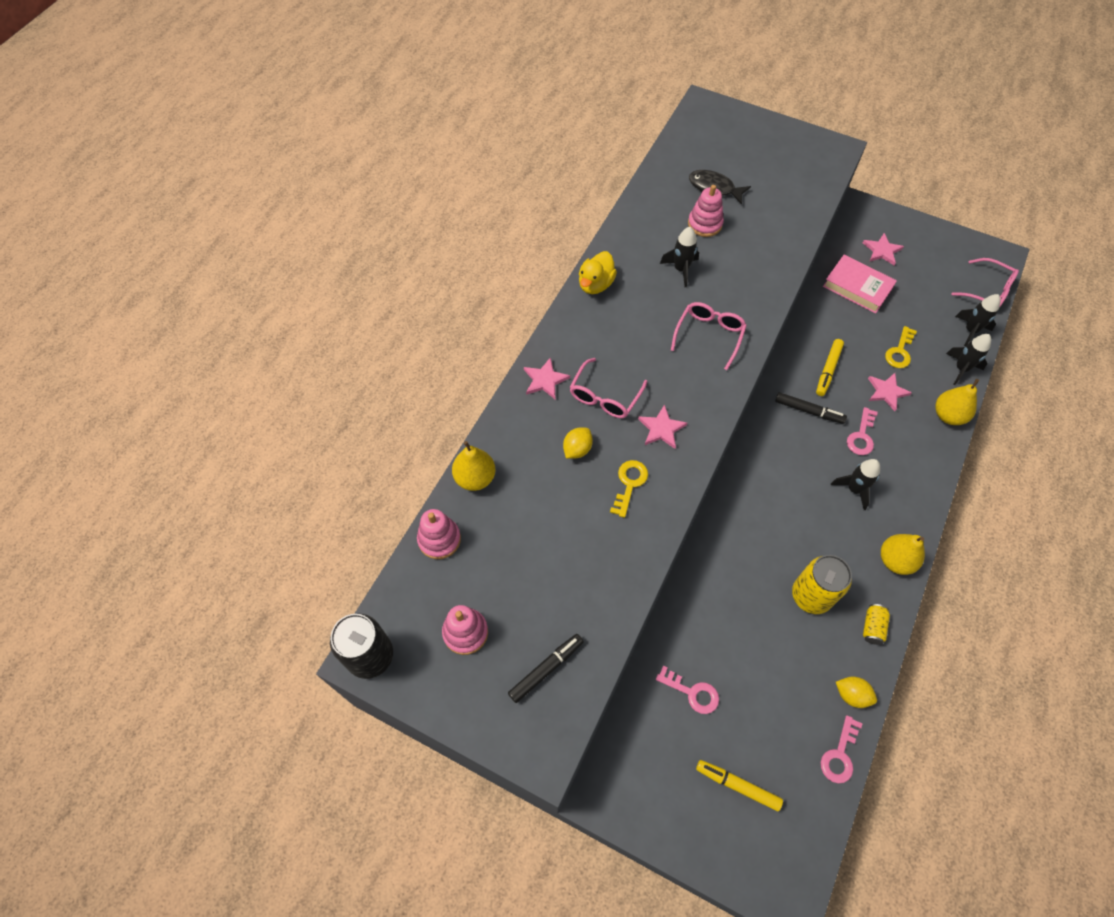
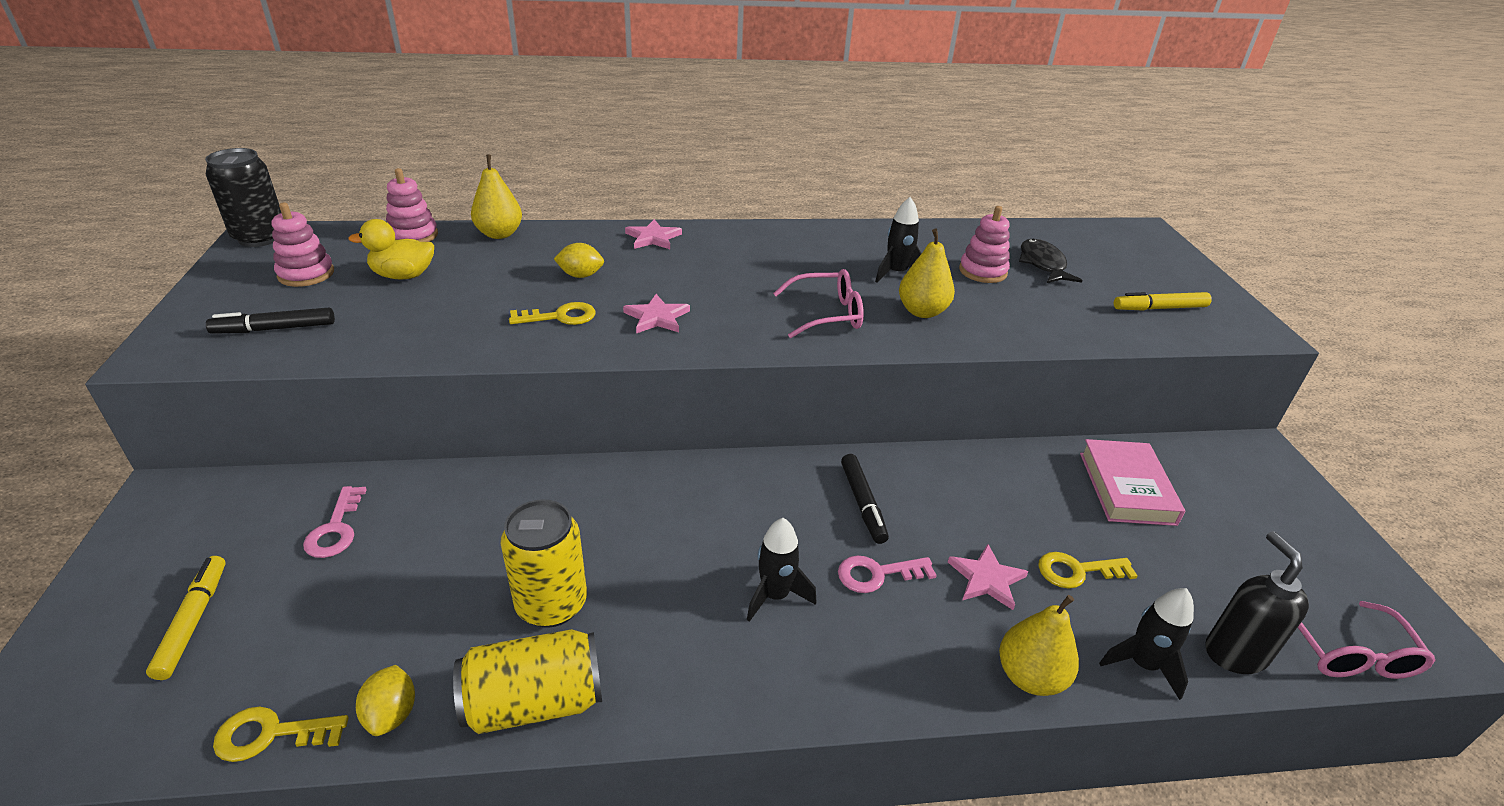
camera: 55 degrees right, 25 degrees down
(546, 669) = (274, 329): black marker -> black marker turned 150 degrees clockwise
(595, 284) = (807, 233): yellow duck -> yellow duck (403, 275)
(604, 397) = (666, 273): pink glasses -> none
(828, 370) = (951, 501): yellow marker -> yellow marker (1159, 308)
(840, 754) = (271, 734): pink key -> yellow key
(872, 627) = (534, 702): yellow can -> yellow can, size x1.99
(882, 251) = (1224, 493): pink star -> none
(895, 560) = (682, 693): yellow pear -> yellow pear (922, 311)
(970, 330) = (1234, 653): black rocket -> black soap dispenser

